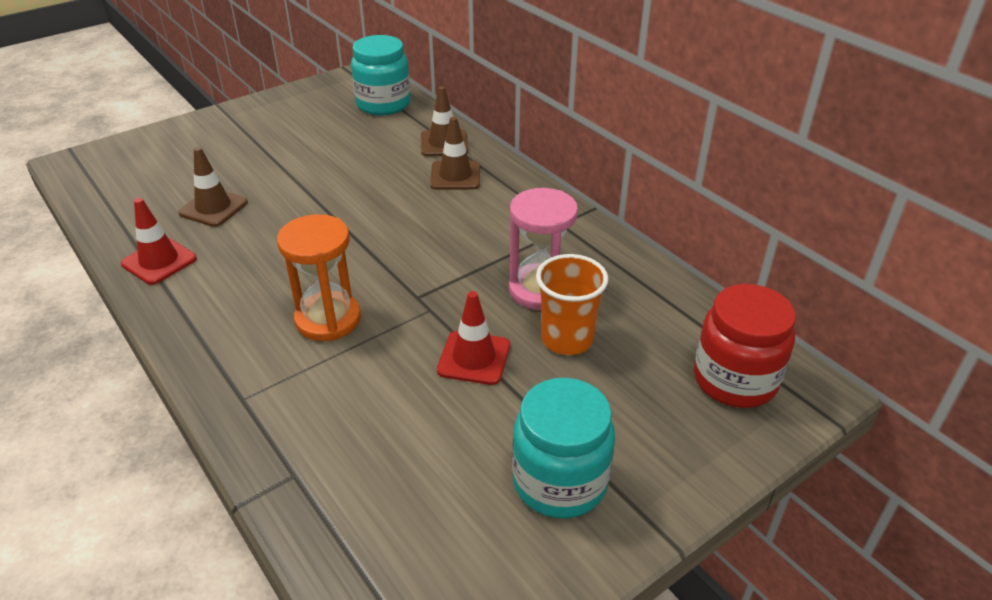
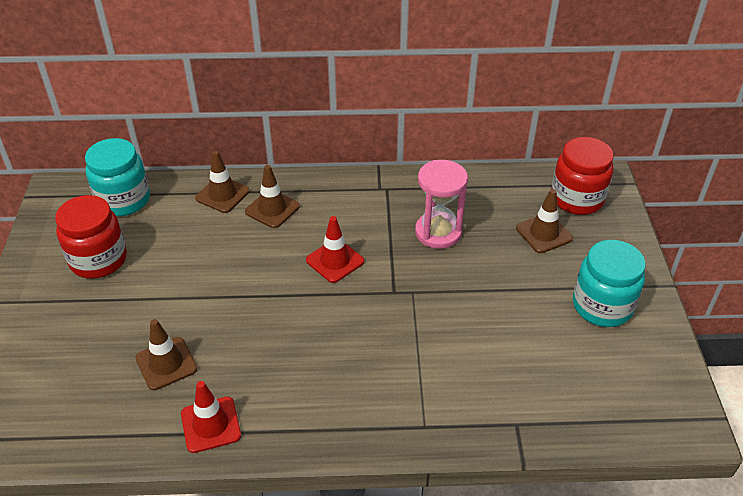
camera: 55 degrees left, 5 degrees up
(303, 125) = (98, 260): none -> red jar
(328, 319) = (378, 348): orange hourglass -> none
(474, 358) = (476, 293): red traffic cone -> red traffic cone (335, 261)
(567, 339) = (493, 244): orange cup -> none
(634, 374) = (544, 233): none -> brown traffic cone

